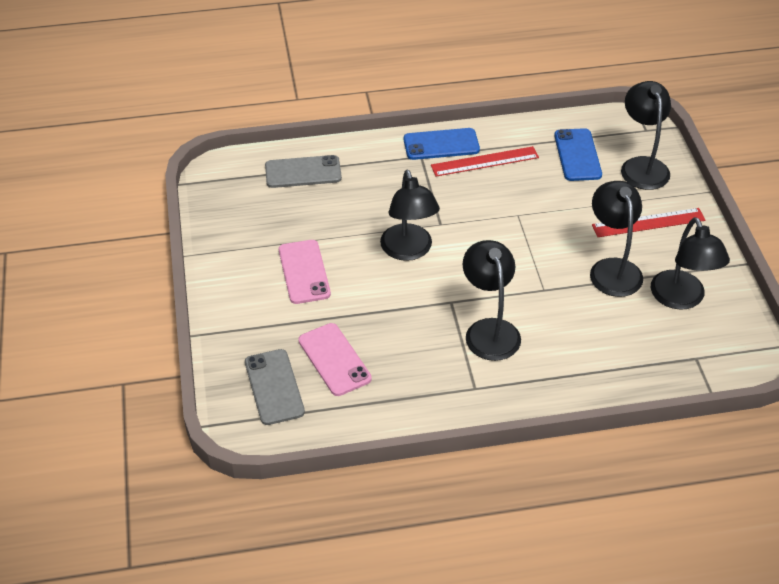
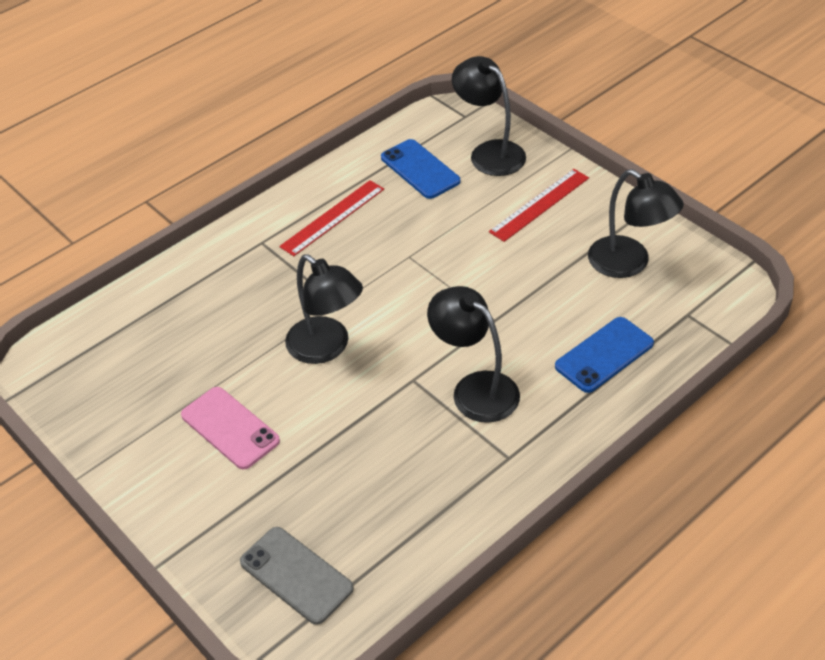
camera: 30 degrees left, 0 degrees up
(303, 172) = (144, 319): grey phone -> none
(334, 359) = (339, 507): pink phone -> none
(441, 144) = (273, 220): blue phone -> blue phone (604, 355)
(612, 269) = (543, 266): black lamp -> none

